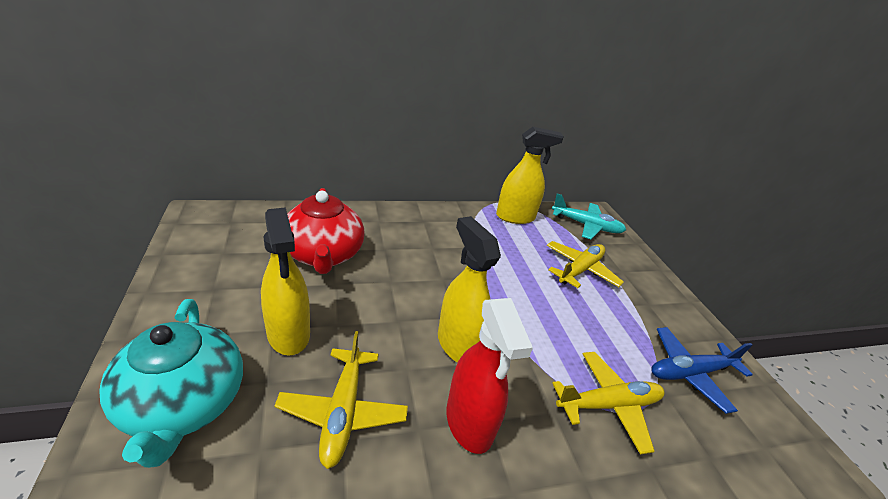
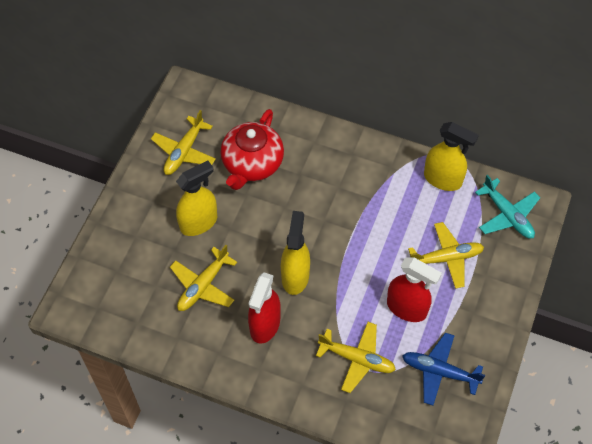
camera: 40 degrees right, 25 degrees up
(183, 404) = (131, 244): turquoise teapot -> none
(225, 267) = (184, 152): none -> yellow plane
(288, 334) = (199, 222): yellow spray bottle -> yellow spray bottle turned 135 degrees counterclockwise
(596, 325) = (407, 308): none -> red spray bottle

